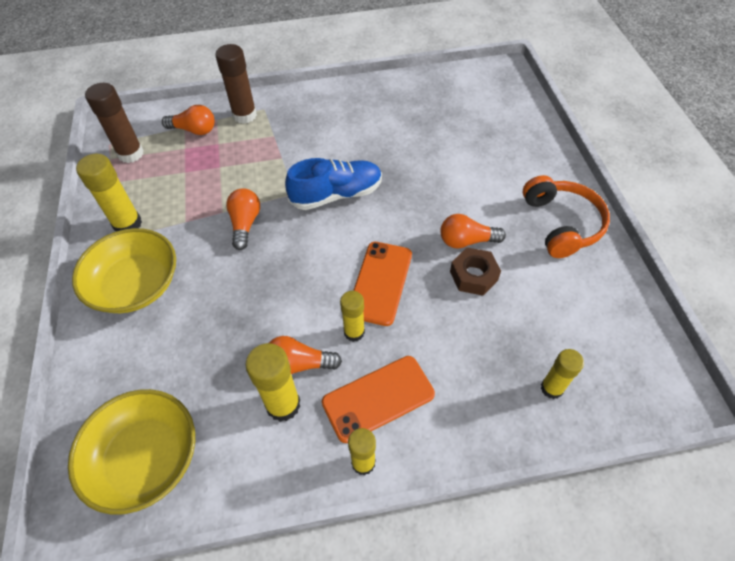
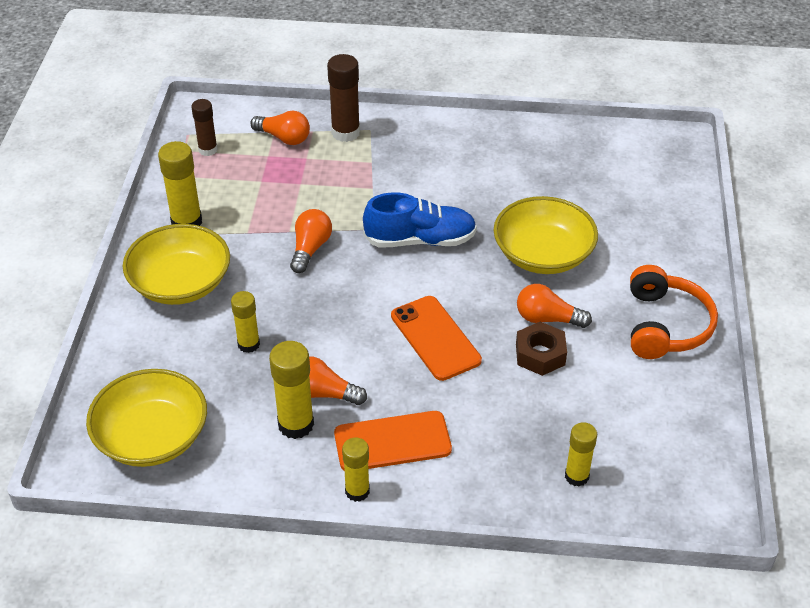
camera: 15 degrees right, 10 degrees down
(131, 154) = (208, 150): brown glue stick -> brown glue stick, size x0.65
(354, 332) = (390, 378): yellow glue stick -> yellow glue stick (248, 344)
(380, 282) = (435, 338): orange phone -> orange phone turned 60 degrees counterclockwise
(440, 184) = (543, 254): none -> yellow bowl

